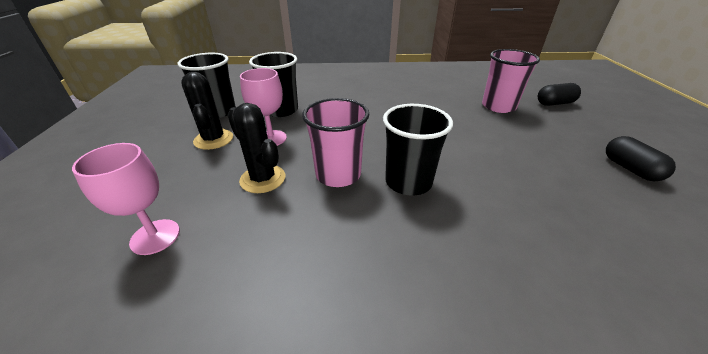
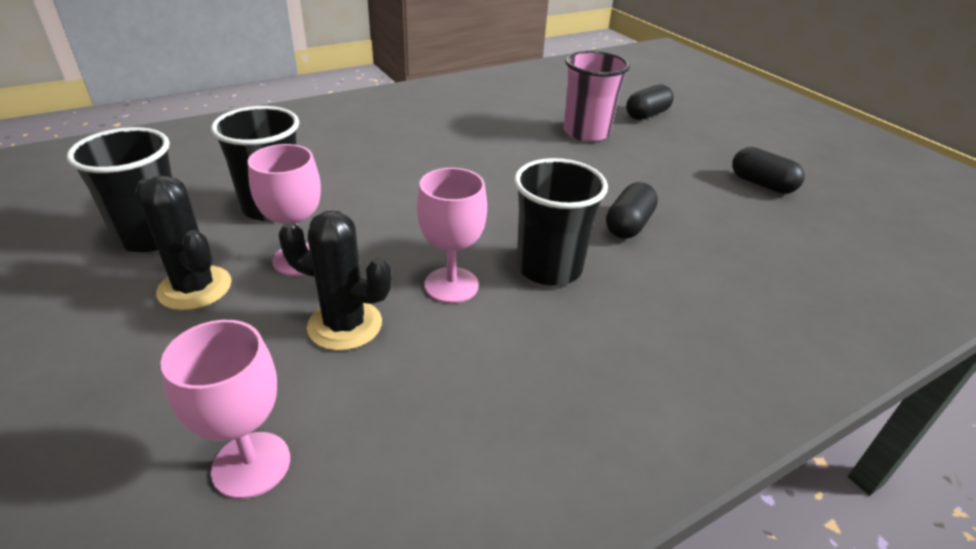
camera: 30 degrees left, 0 degrees up
(338, 174) = (451, 285): pink cup -> pink goblet
(488, 170) = (628, 225): none -> black capsule

